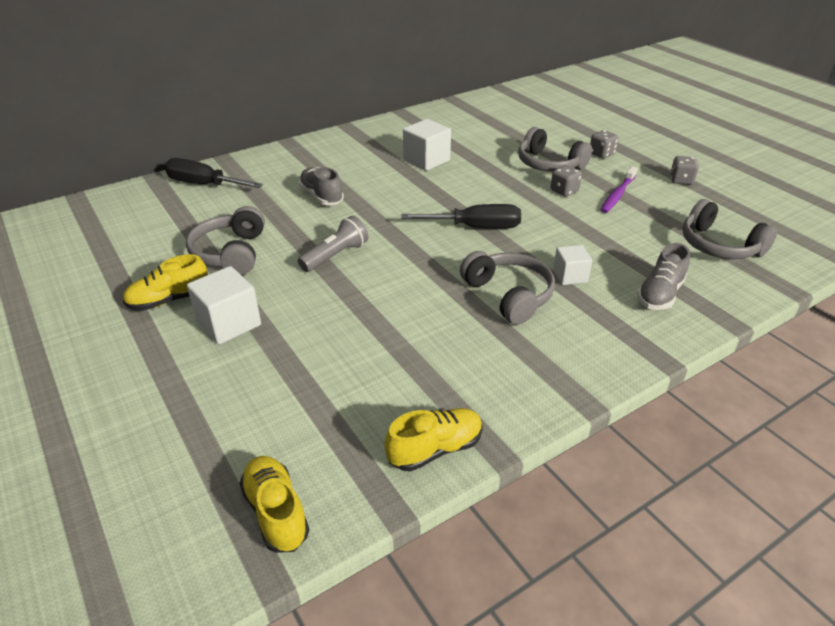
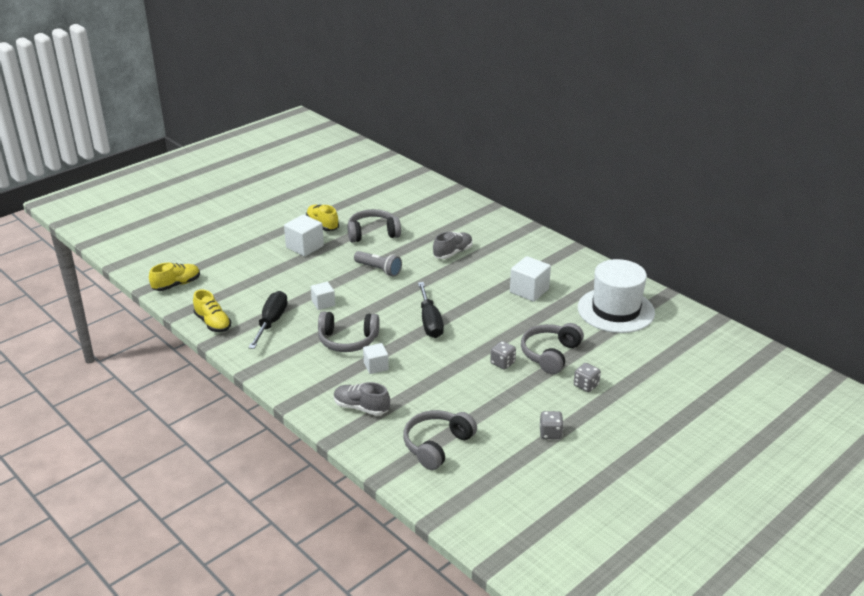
camera: 80 degrees right, 5 degrees down
(204, 184) = (453, 206): black screwdriver -> black screwdriver (271, 322)
(407, 312) = (323, 303): none -> white cube
(476, 124) = (615, 310): none -> white hat
(508, 295) = (347, 340): grey headphones -> grey headphones turned 45 degrees clockwise
(617, 195) = (507, 393): purple toothbrush -> none

